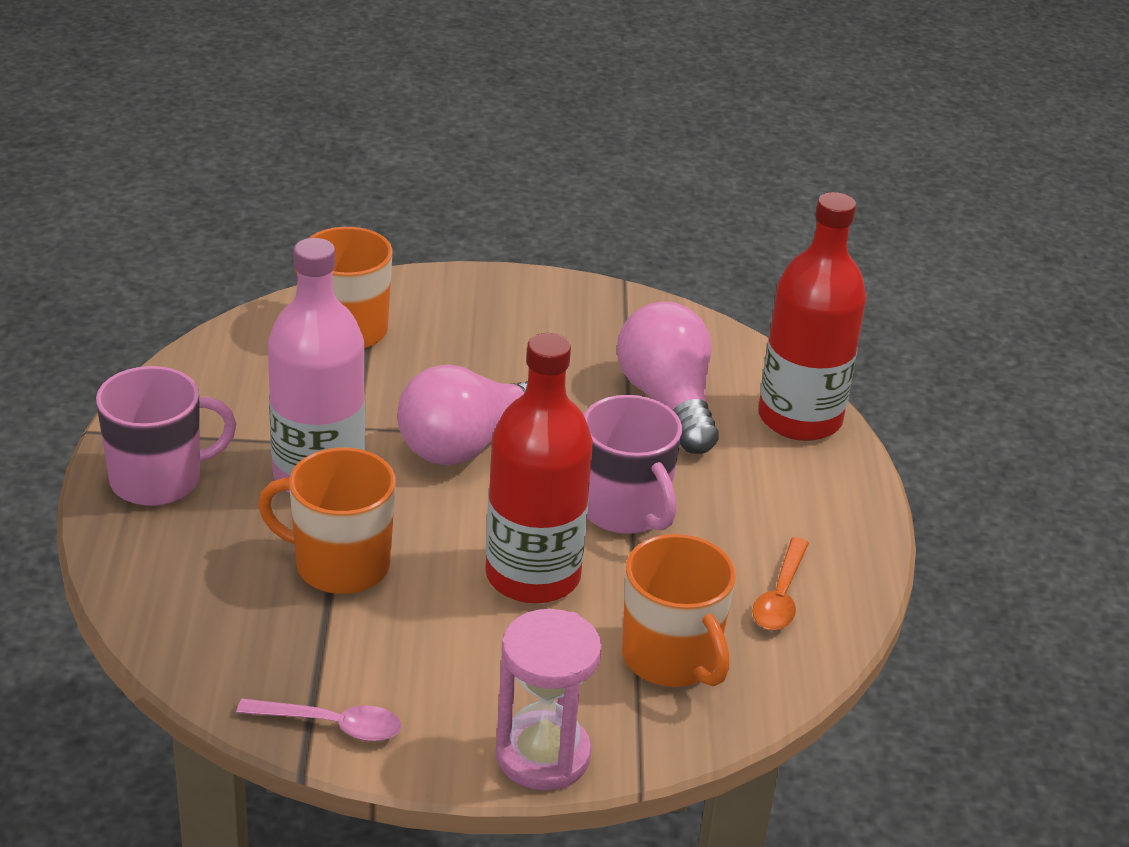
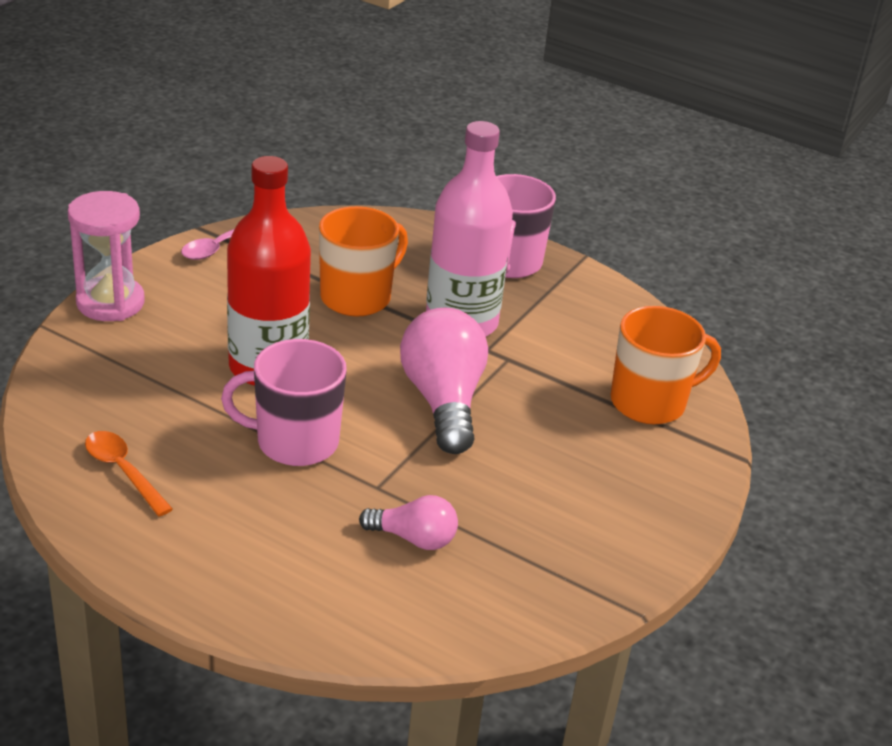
camera: 120 degrees right, 0 degrees up
(668, 401) = (414, 538): pink light bulb -> pink light bulb, size x0.54
(671, 658) = (126, 388): orange mug -> none
(799, 418) = (319, 614): red bottle -> none

